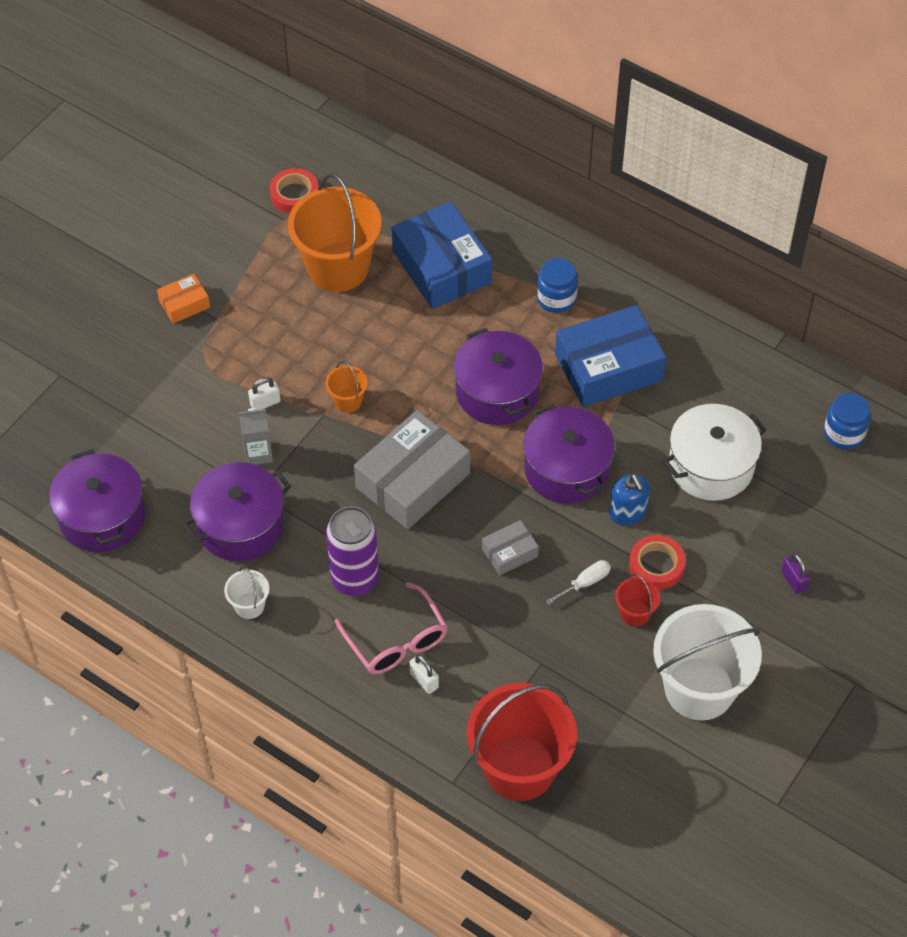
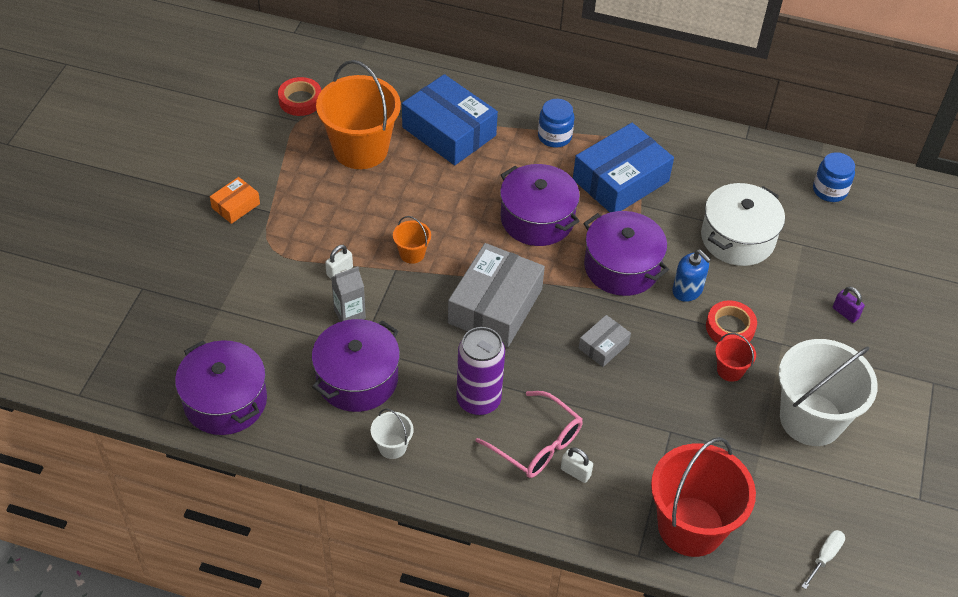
camera: 20 degrees left, 5 degrees down
(585, 583) = (678, 355): white screwdriver -> white screwdriver (825, 557)

